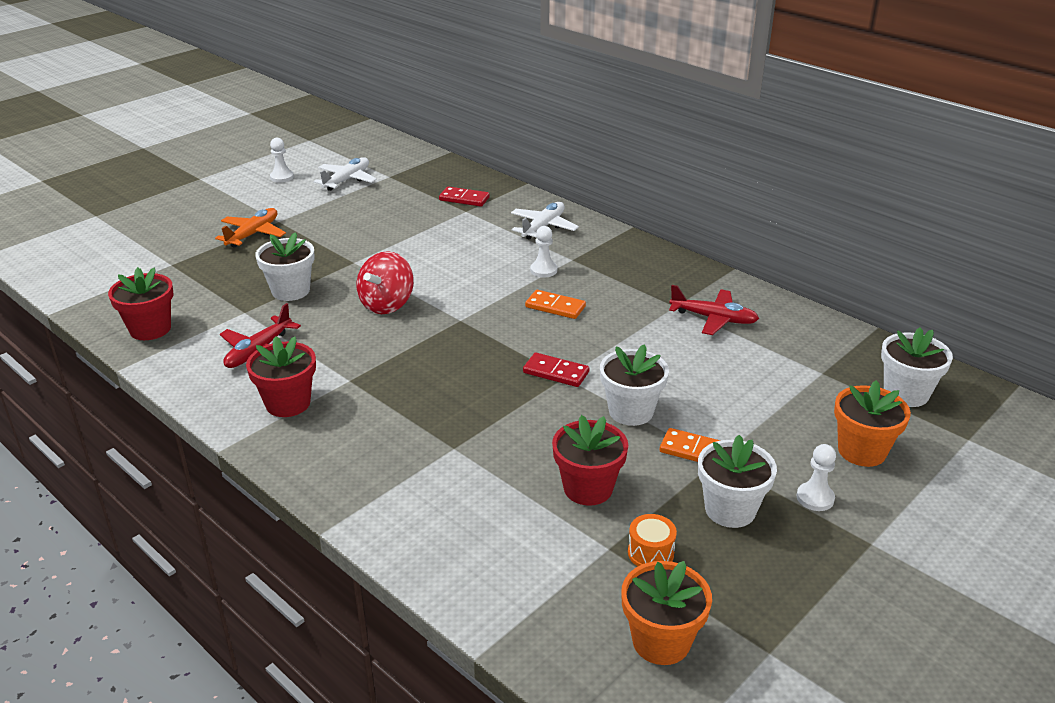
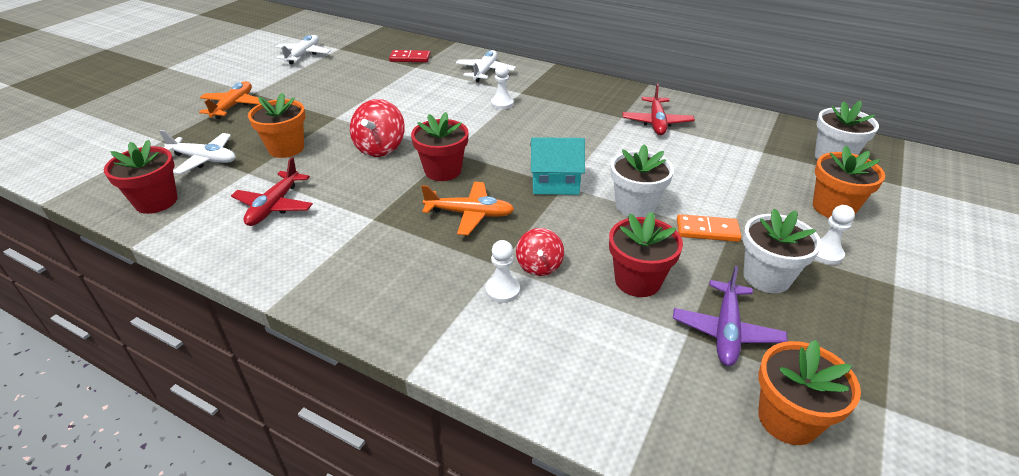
camera: 15 degrees left, 5 degrees up
(206, 291) = (204, 159): none -> white plane
(282, 177) = (244, 58): white pawn -> white pawn (502, 290)
(288, 403) = (321, 250): red flower pot -> red flower pot (443, 171)
(290, 291) = (286, 148): white flower pot -> orange flower pot
(449, 391) = (470, 214): none -> orange plane
(494, 456) = (539, 266): none -> red spinning top
(555, 307) = (526, 130): orange domino -> none
(556, 372) = (555, 183): red domino -> turquoise house
(650, 553) = (726, 331): orange drum -> purple plane
(714, 319) = (656, 122): red plane -> red plane turned 90 degrees clockwise

